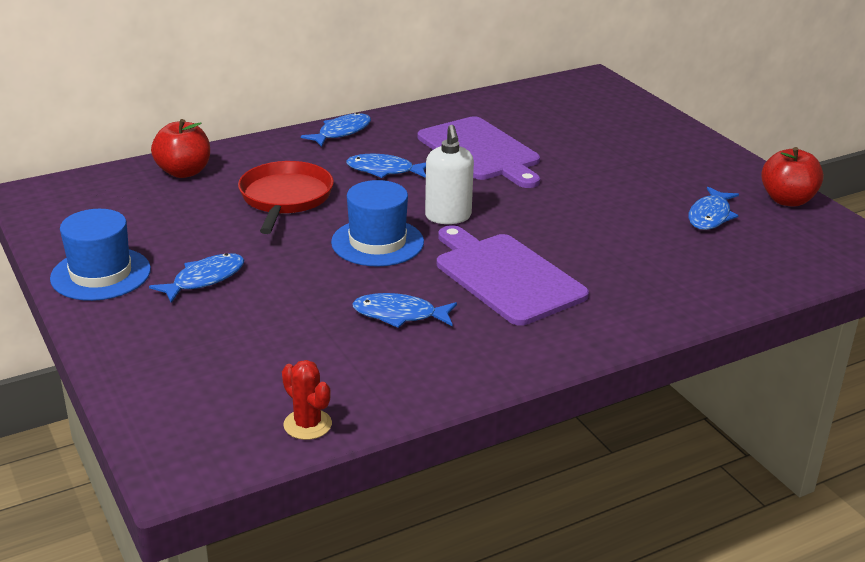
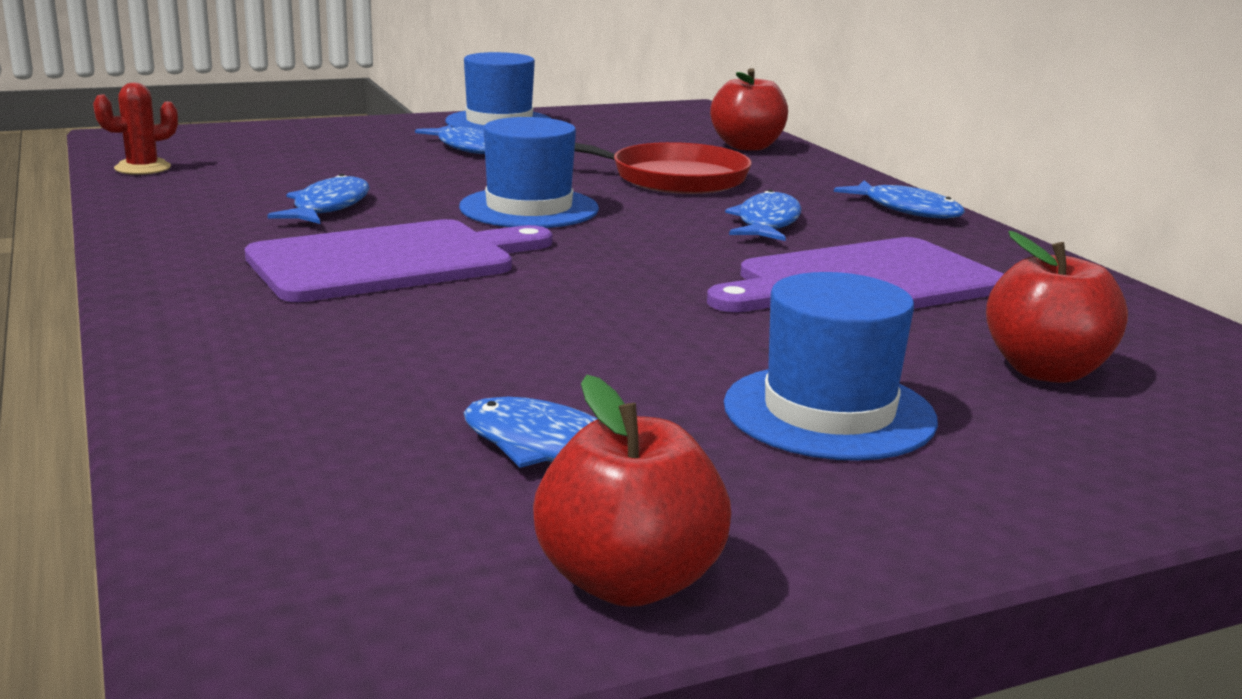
camera: 95 degrees right, 10 degrees down
(448, 216) = (600, 245): white soap dispenser -> none
(574, 125) = (1046, 371): none -> red apple
(641, 166) = (829, 412): none -> blue hat

